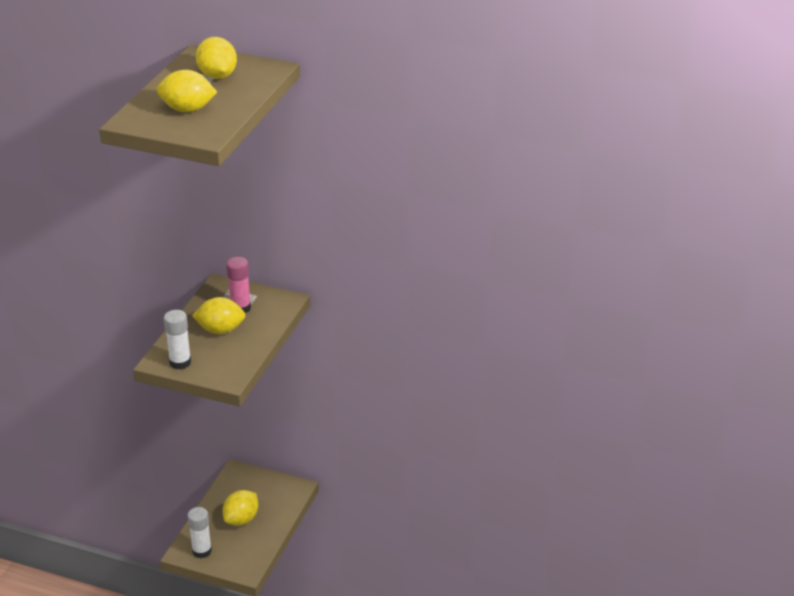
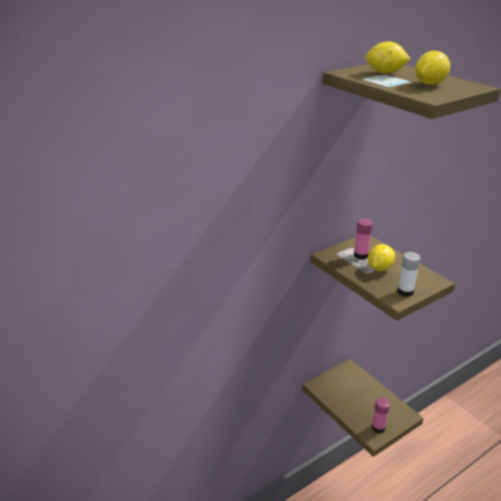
camera: 55 degrees left, 5 degrees down
(202, 551) = (378, 427): white glue stick -> pink glue stick
(241, 519) = (361, 399): yellow lemon -> none

